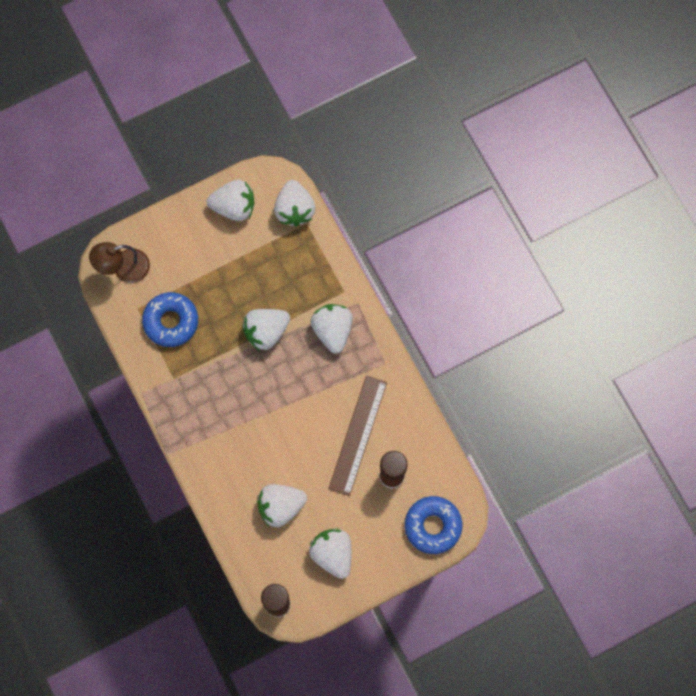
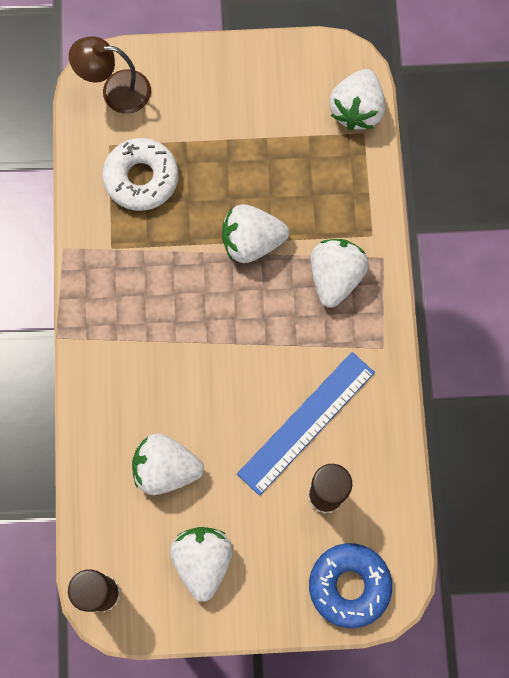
camera: 25 degrees right, 0 degrees up
(171, 321) = (141, 178): blue donut -> white donut
(234, 207) = (284, 75): white strawberry -> none
(358, 435) = (306, 423): brown ruler -> blue ruler

